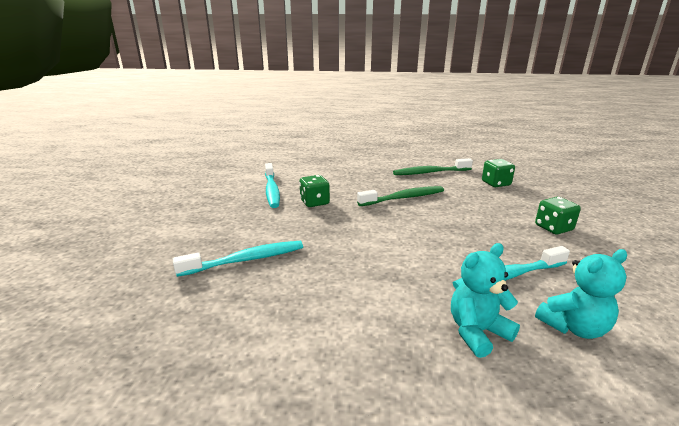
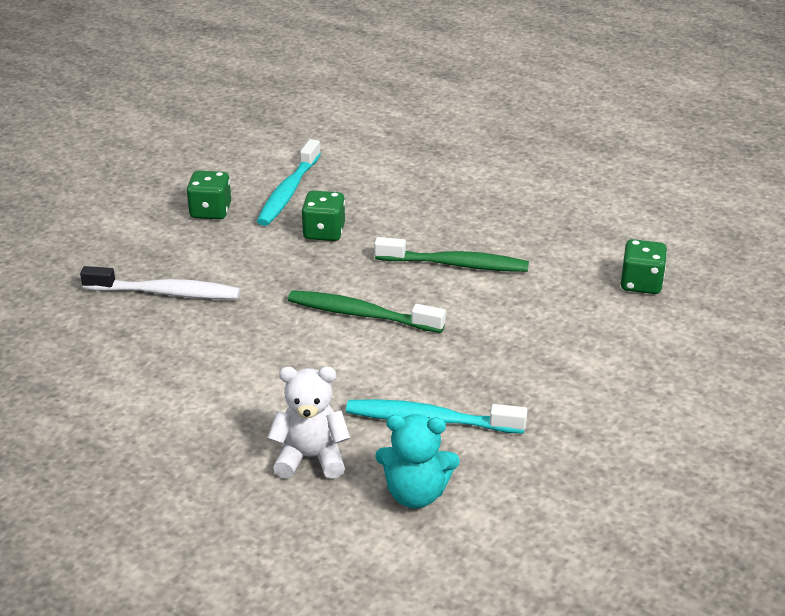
camera: 30 degrees right, 10 degrees up
(246, 260) = (166, 293): turquoise toothbrush -> white toothbrush
(430, 172) = (563, 228): green toothbrush -> green toothbrush (360, 314)
(477, 332) = (311, 457): turquoise teddy bear -> white teddy bear
(553, 228) = (600, 385): green dice -> green dice (210, 211)

